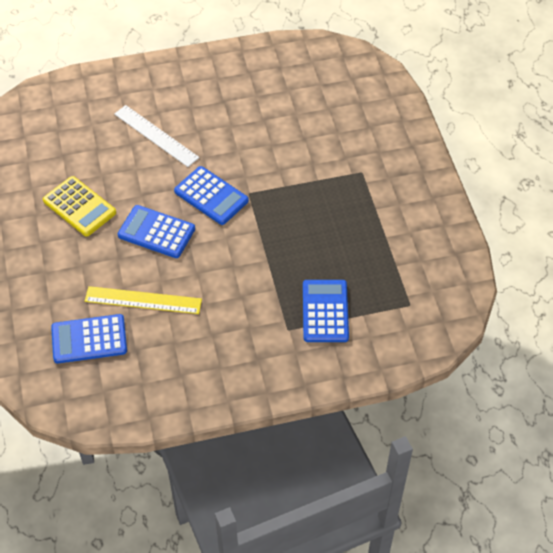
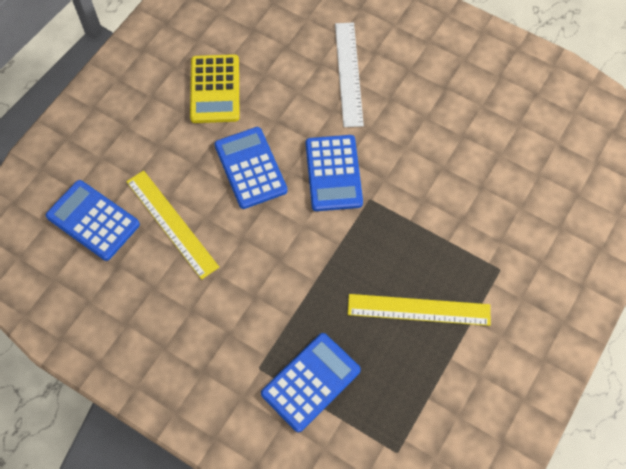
camera: 45 degrees right, 10 degrees up
(341, 227) = (419, 310): none -> yellow ruler

